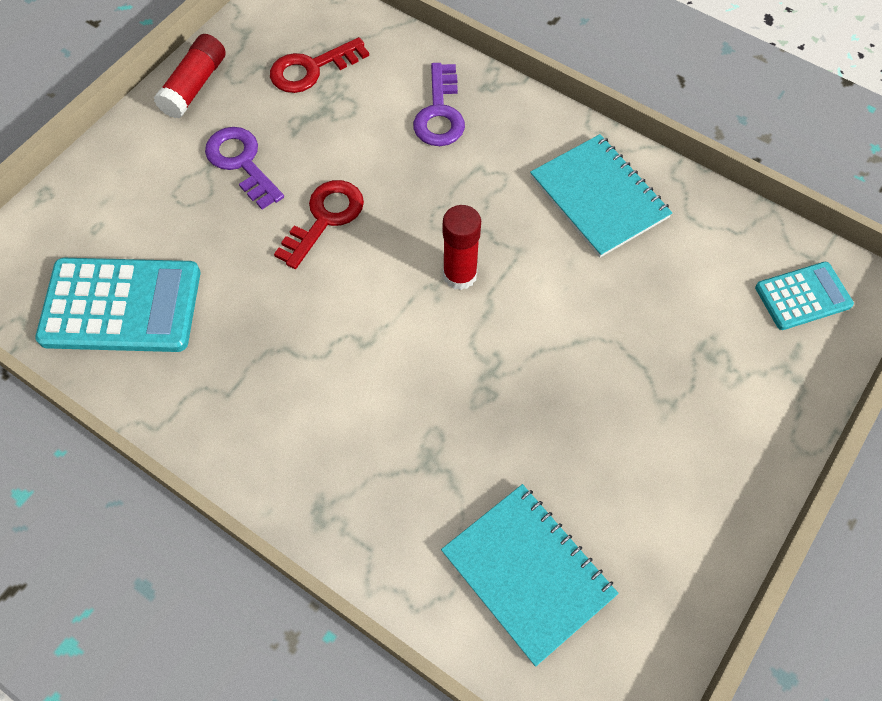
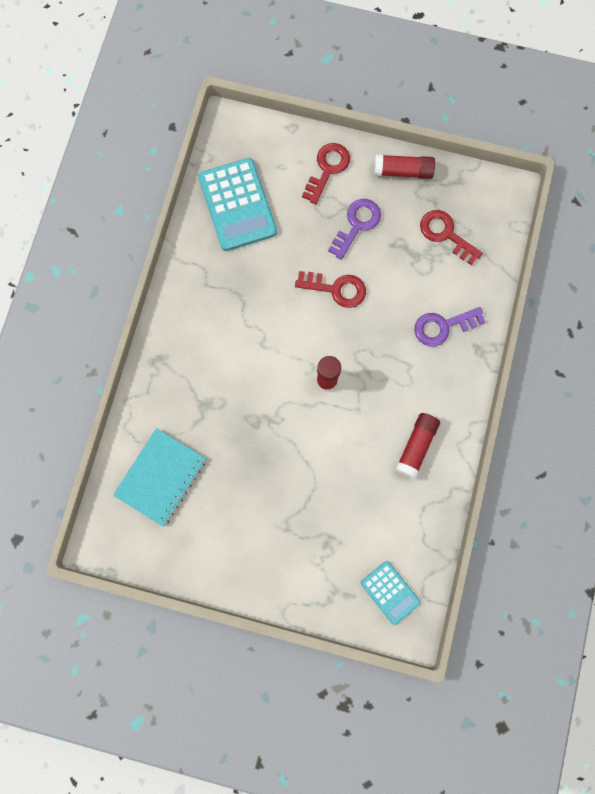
camera: 70 degrees right, 15 degrees up
(137, 171) = (327, 169): none -> red key
(599, 197) = (416, 446): turquoise notebook -> red glue stick

